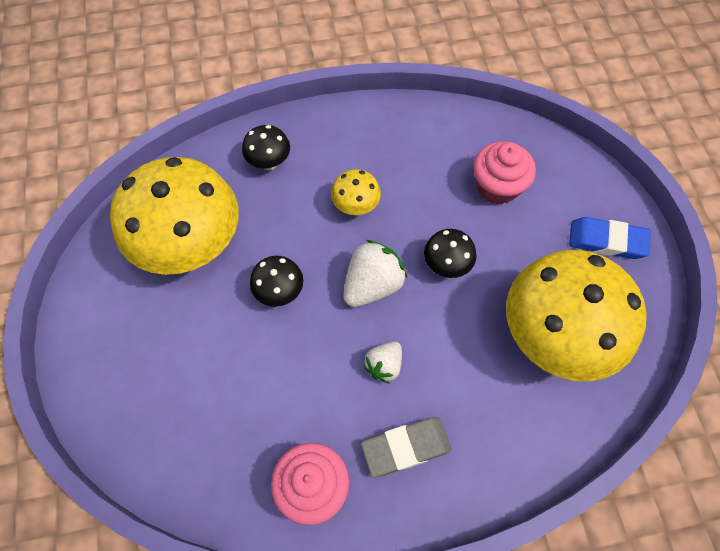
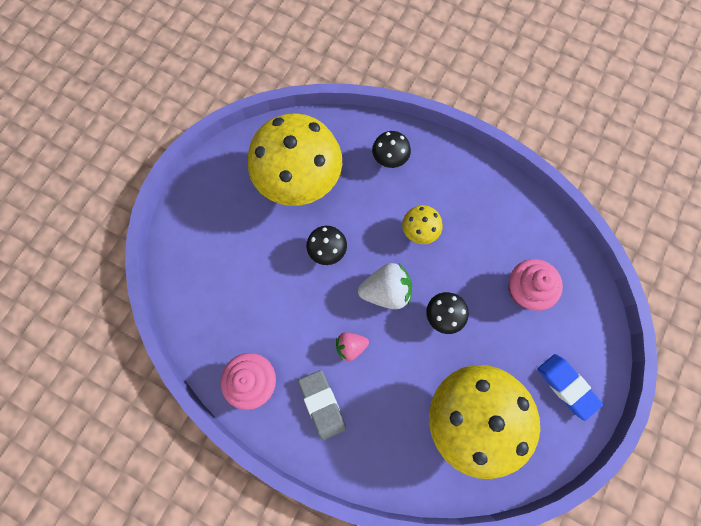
camera: 40 degrees right, 10 degrees up
(384, 365) = (350, 346): white strawberry -> pink strawberry
(406, 447) = (322, 404): grey eraser -> grey eraser turned 45 degrees clockwise

